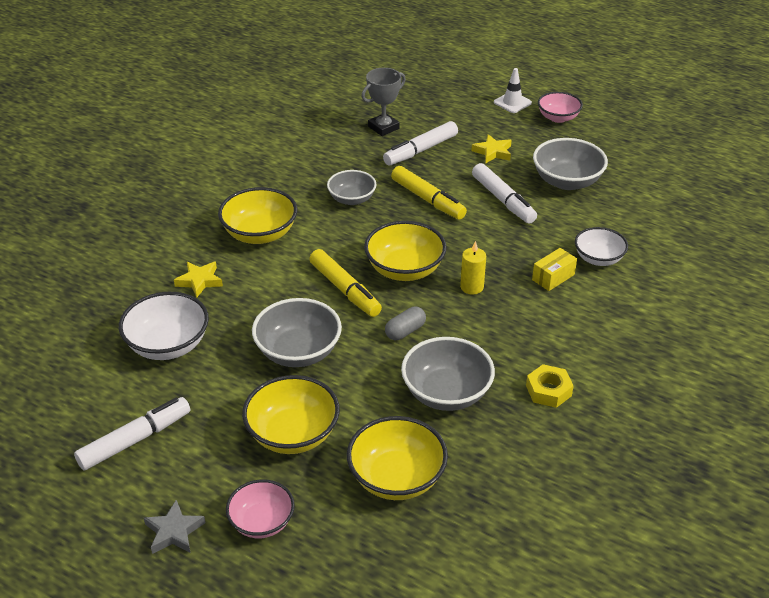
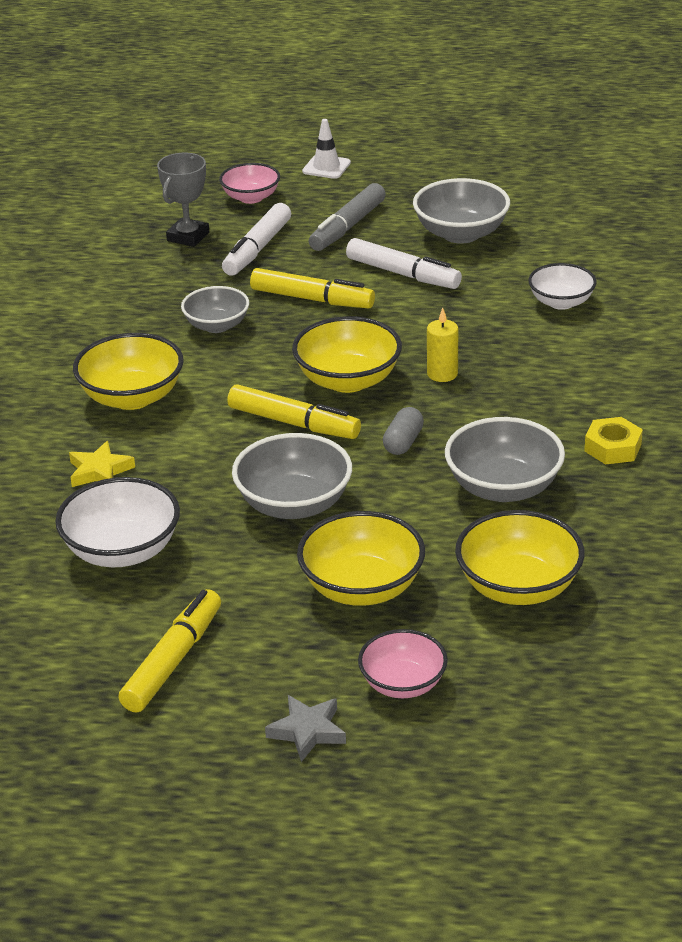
camera: 25 degrees left, 5 degrees down
(135, 440) = (173, 661): white marker -> yellow marker
(493, 152) = (348, 227): yellow star -> grey marker
(553, 277) = (526, 336): yellow box -> none
(558, 118) = (395, 169): pink bowl -> pink bowl (251, 197)

